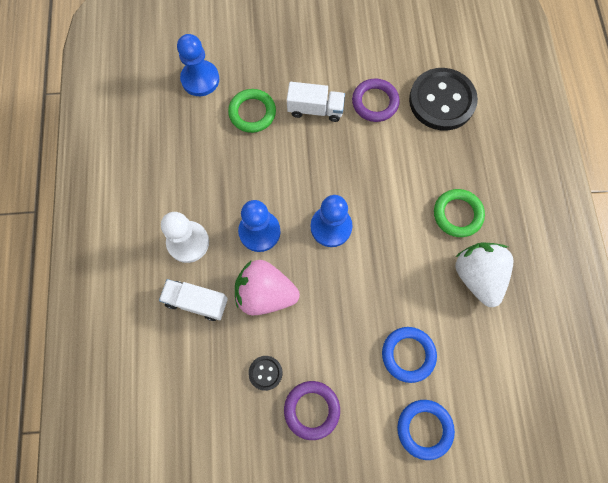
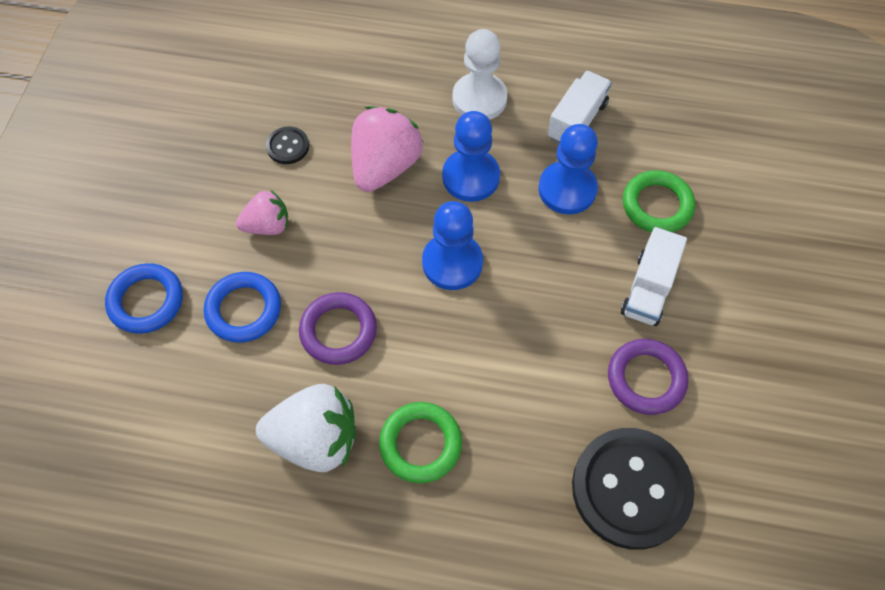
camera: 105 degrees right, 10 degrees down
(197, 302) = (399, 95): white truck -> white truck (576, 121)
(200, 79) = (724, 152): blue pawn -> blue pawn (567, 189)
(312, 410) = (225, 184): purple ring -> purple ring (338, 331)
(338, 362) = (267, 225): none -> pink strawberry

